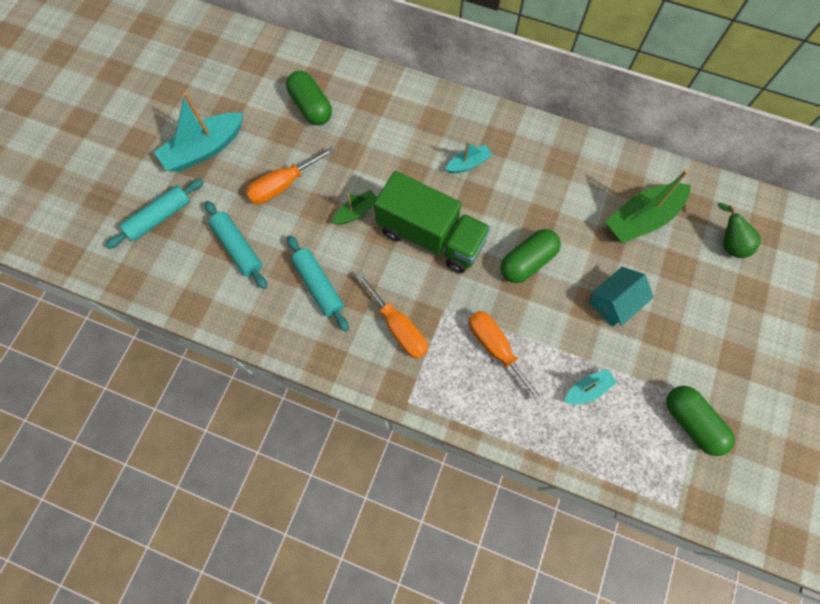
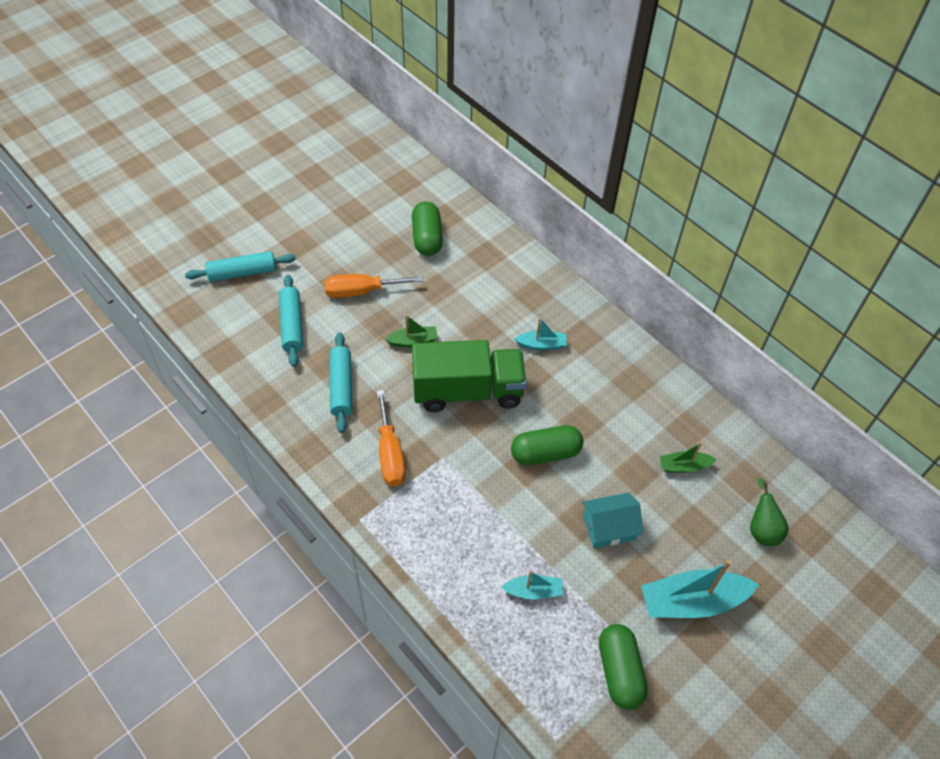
camera: 25 degrees right, 15 degrees down
(204, 149) = (313, 234): turquoise boat -> turquoise boat (692, 601)
(431, 236) = (467, 391): green truck -> green truck turned 60 degrees counterclockwise
(496, 349) = (468, 514): orange screwdriver -> none
(642, 219) = (684, 466): green boat -> green boat, size x0.53

